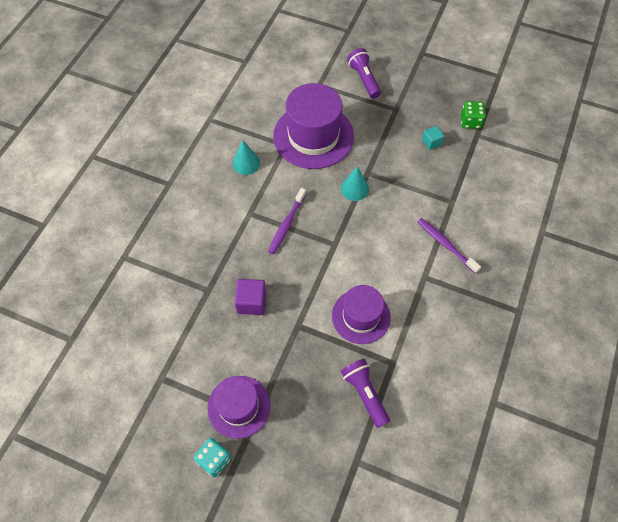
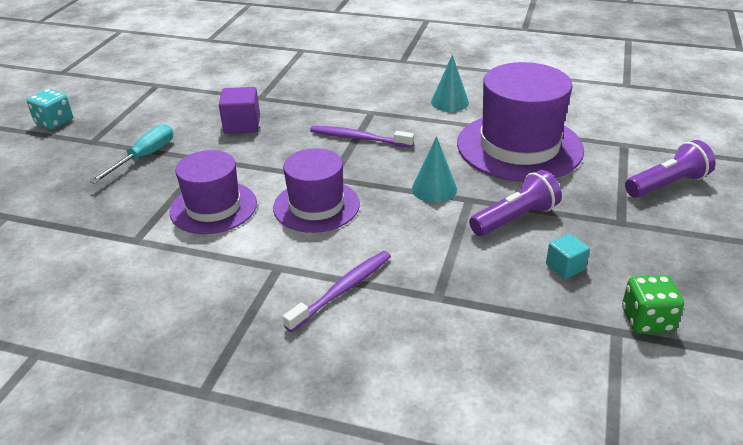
camera: 85 degrees right, 25 degrees down
(239, 406) = (110, 130): purple hat -> purple hat (316, 206)
(288, 371) = (144, 157): none -> turquoise screwdriver
(365, 393) = (96, 217): purple flashlight -> purple flashlight (515, 218)

